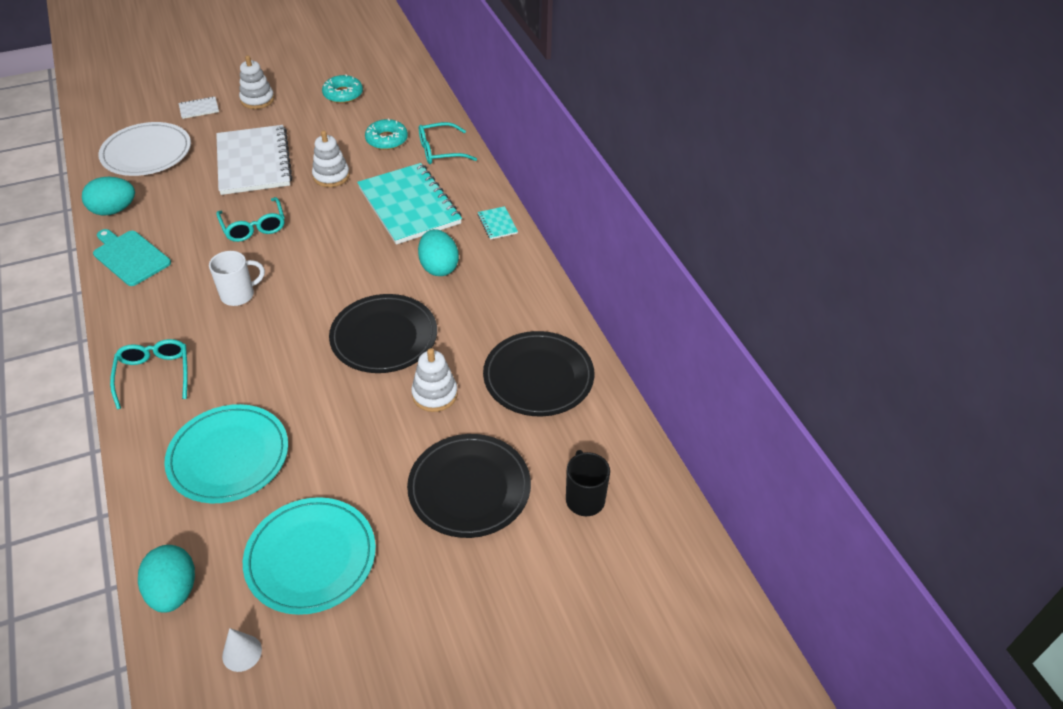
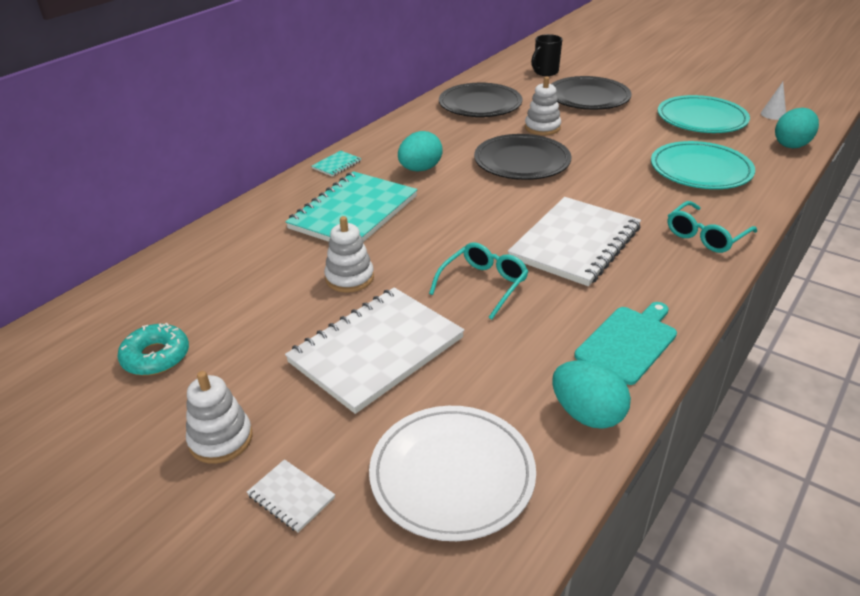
camera: 120 degrees left, 10 degrees down
(130, 257) = (628, 342): turquoise cutting board -> turquoise cutting board turned 150 degrees counterclockwise
(239, 295) = (575, 243): white mug -> white notebook
(387, 140) = (247, 273): turquoise donut -> none
(440, 151) = (244, 231): turquoise glasses -> none

